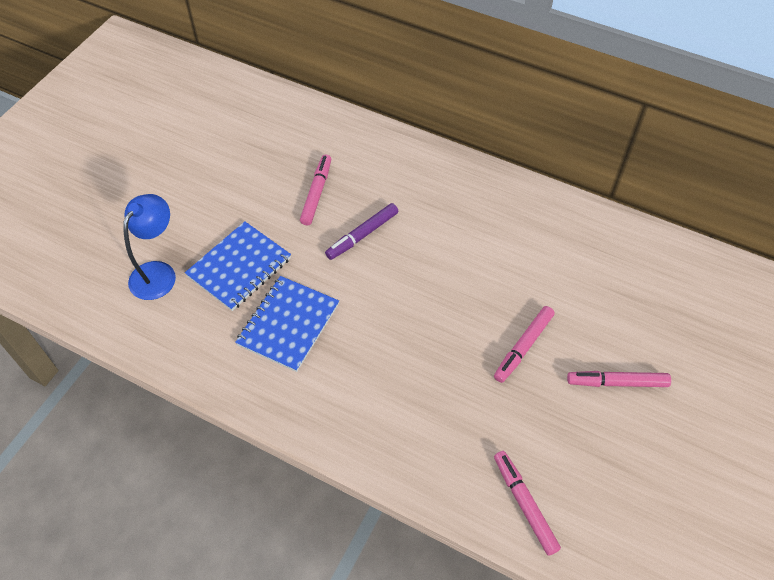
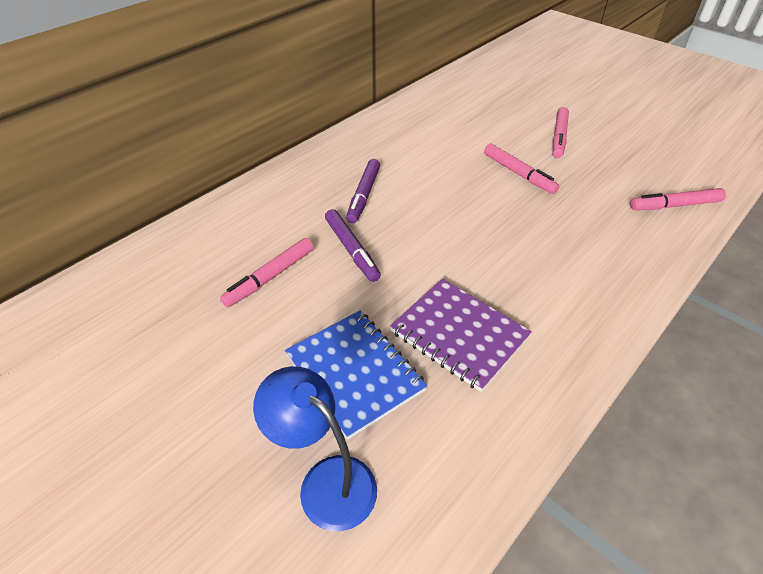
camera: 75 degrees left, 10 degrees down
(288, 324) = (459, 334): blue notebook -> purple notebook
(316, 193) = (270, 277): pink marker -> pink marker turned 75 degrees counterclockwise
(437, 226) = (363, 195): none -> purple marker

